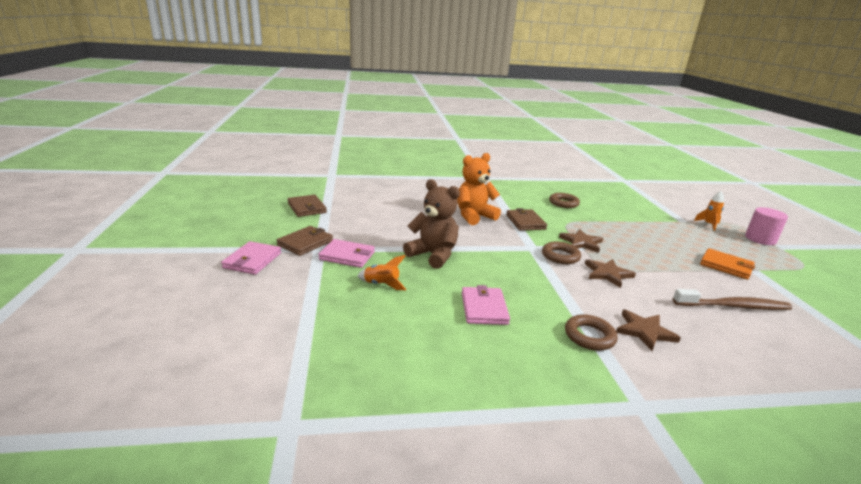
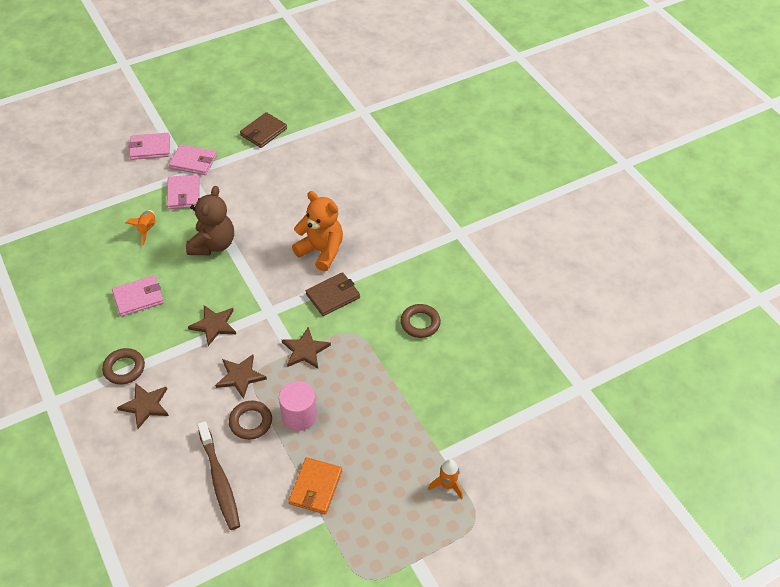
camera: 70 degrees right, 25 degrees up
(305, 243) = (193, 162): brown wallet -> pink wallet
(540, 274) = (214, 325): none -> brown star
(560, 256) = (261, 336): brown ring -> brown ring (250, 422)
(760, 239) = (430, 543): pink cylinder -> pink cylinder (299, 416)

